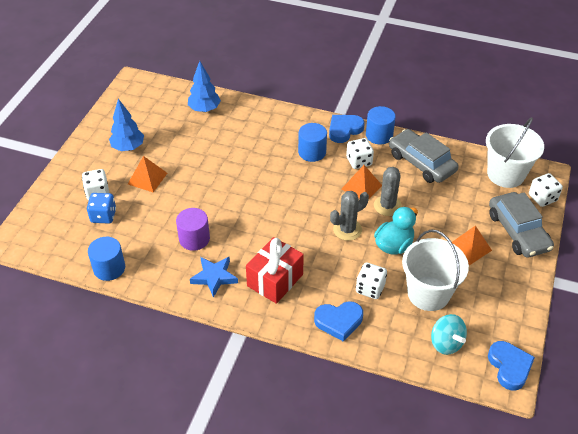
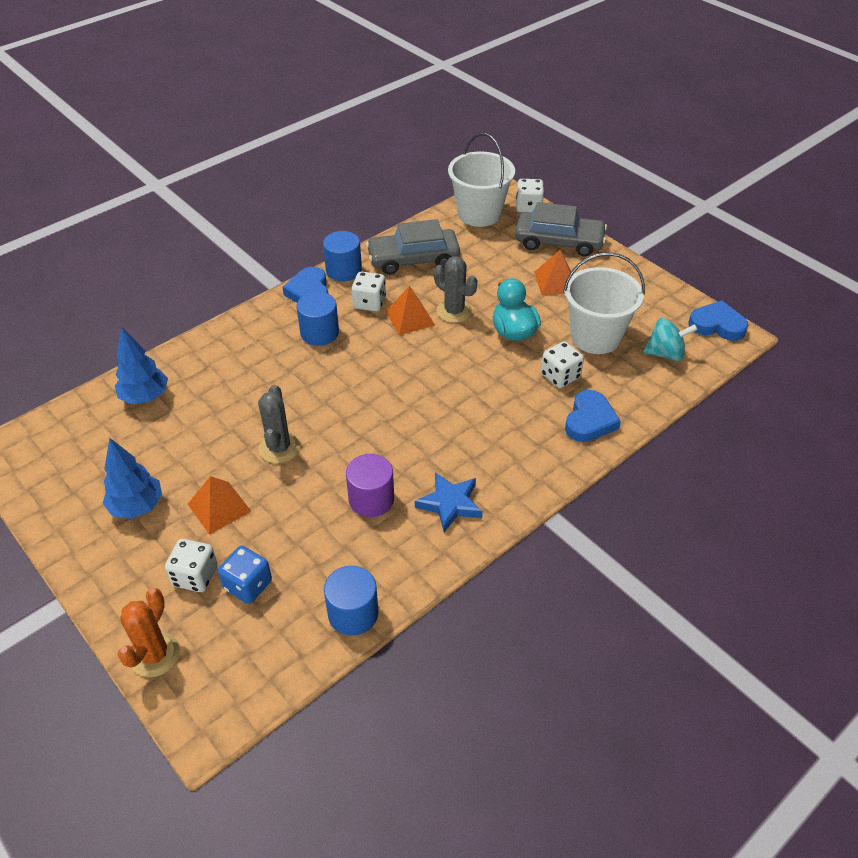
camera: 60 degrees left, 0 degrees up
(43, 203) = (155, 655): none -> orange cactus
(275, 280) = (494, 449): red gift -> none
(347, 230) = (464, 357): grey cactus -> grey cactus (279, 448)

